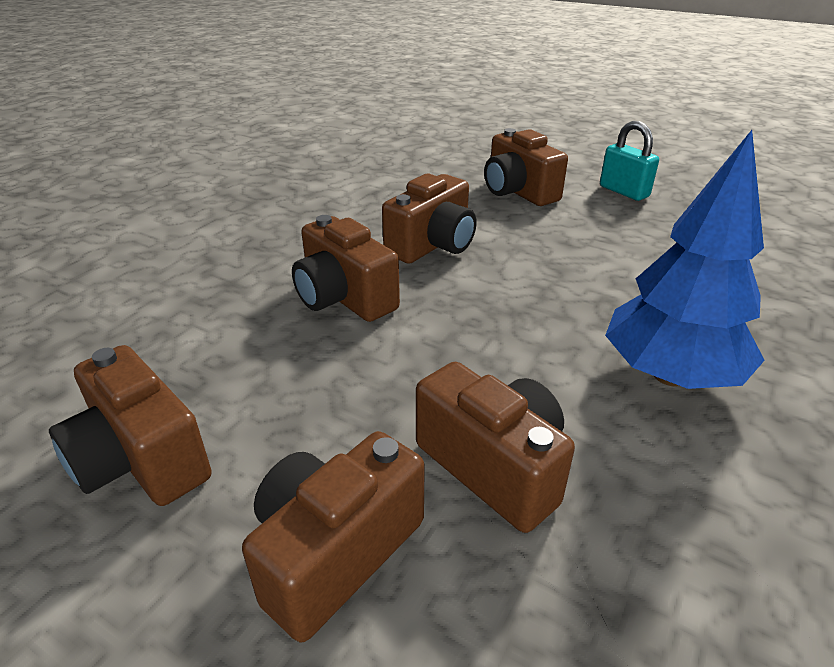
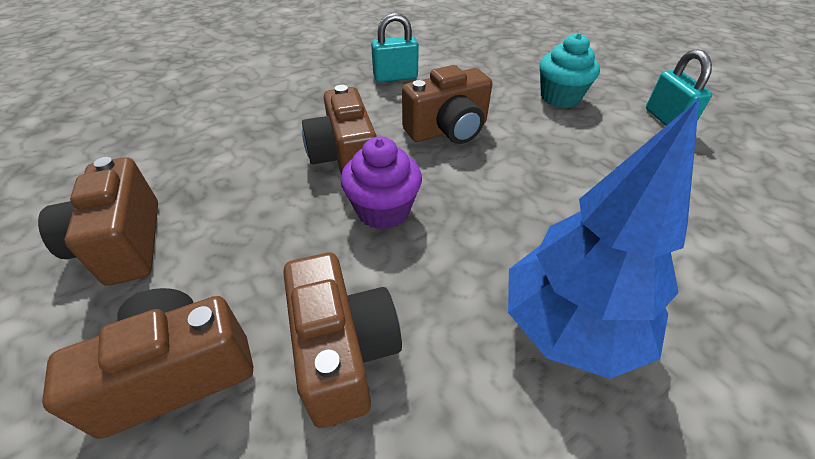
camera: 25 degrees right, 10 degrees up
(332, 207) = (395, 77): none -> turquoise padlock
(428, 334) = (383, 210): none -> purple cupcake
(518, 192) = (560, 97): brown camera -> turquoise cupcake

